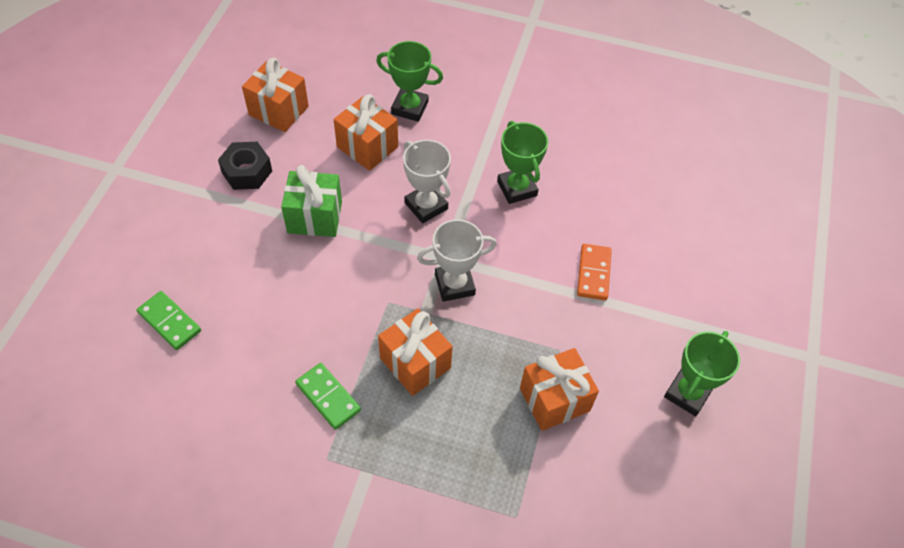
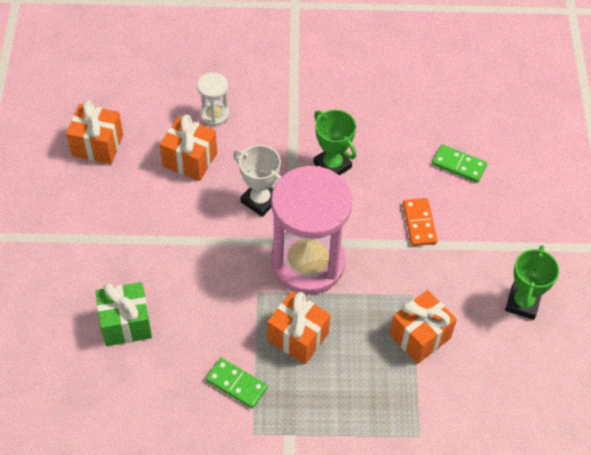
camera: 15 degrees left, 0 degrees up
(169, 322) = (77, 358): green domino -> green domino (459, 165)
(247, 172) = (91, 209): black nut -> none
(315, 217) = (167, 235): green gift -> green gift (126, 324)
(410, 108) = (214, 114): green trophy -> white hourglass
(454, 284) = (308, 263): white trophy -> pink hourglass

